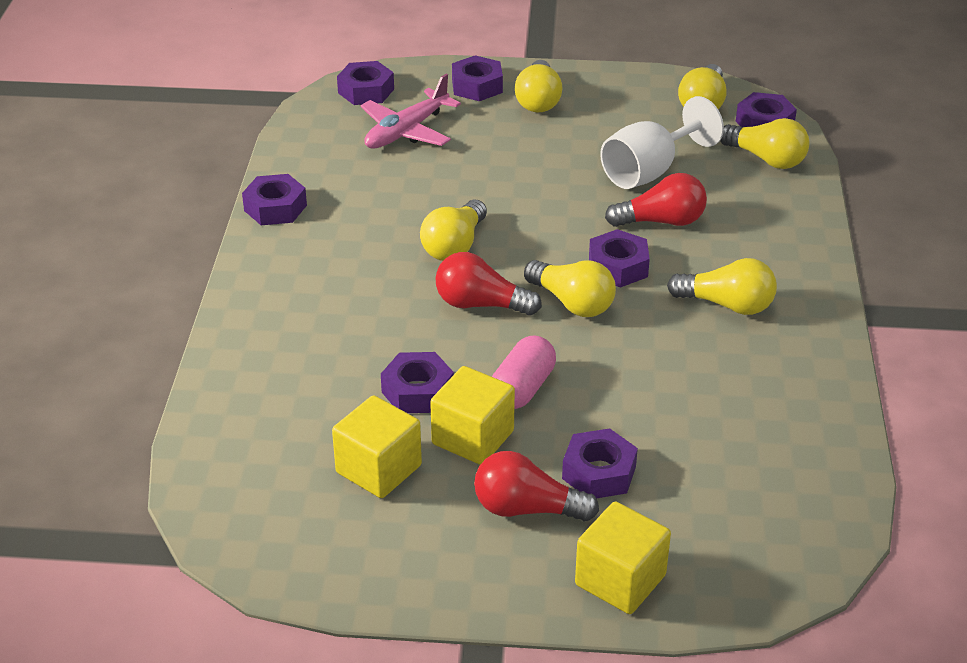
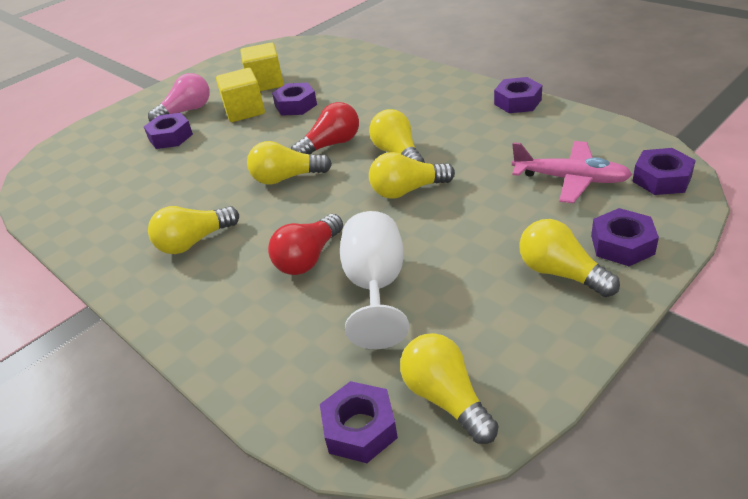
camera: 135 degrees right, 0 degrees up
(406, 131) = (570, 179): pink plane -> pink plane turned 120 degrees clockwise
(522, 388) = (251, 135): pink capsule -> none
(527, 509) = (186, 111): red light bulb -> pink light bulb
(618, 267) = (291, 212): purple nut -> none
(620, 580) = (119, 120): yellow cube -> none
(766, 159) = (305, 383): yellow light bulb -> yellow light bulb (407, 190)

